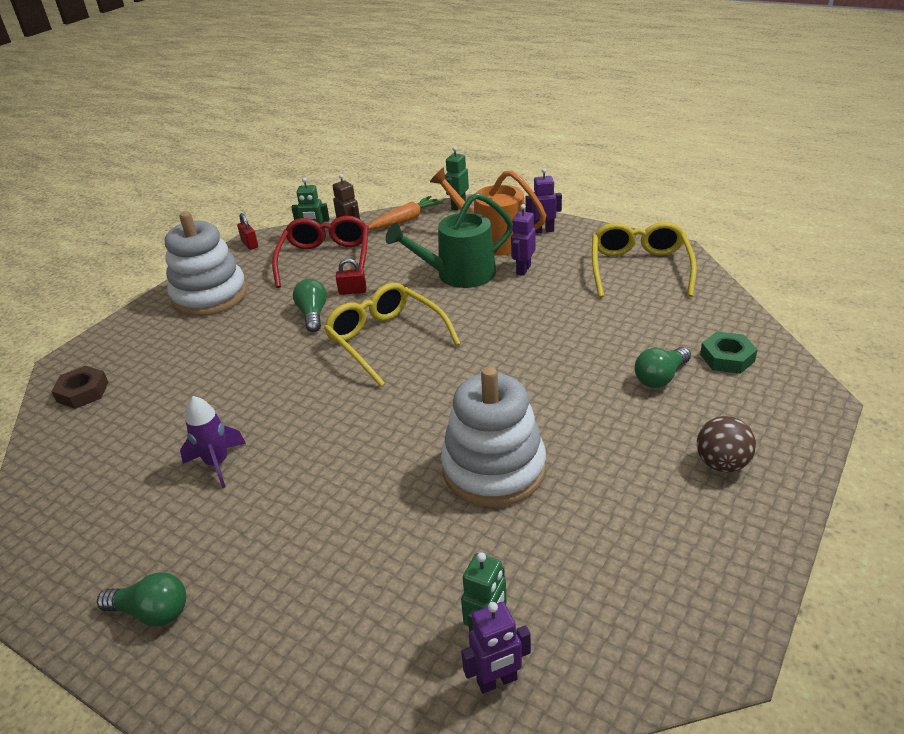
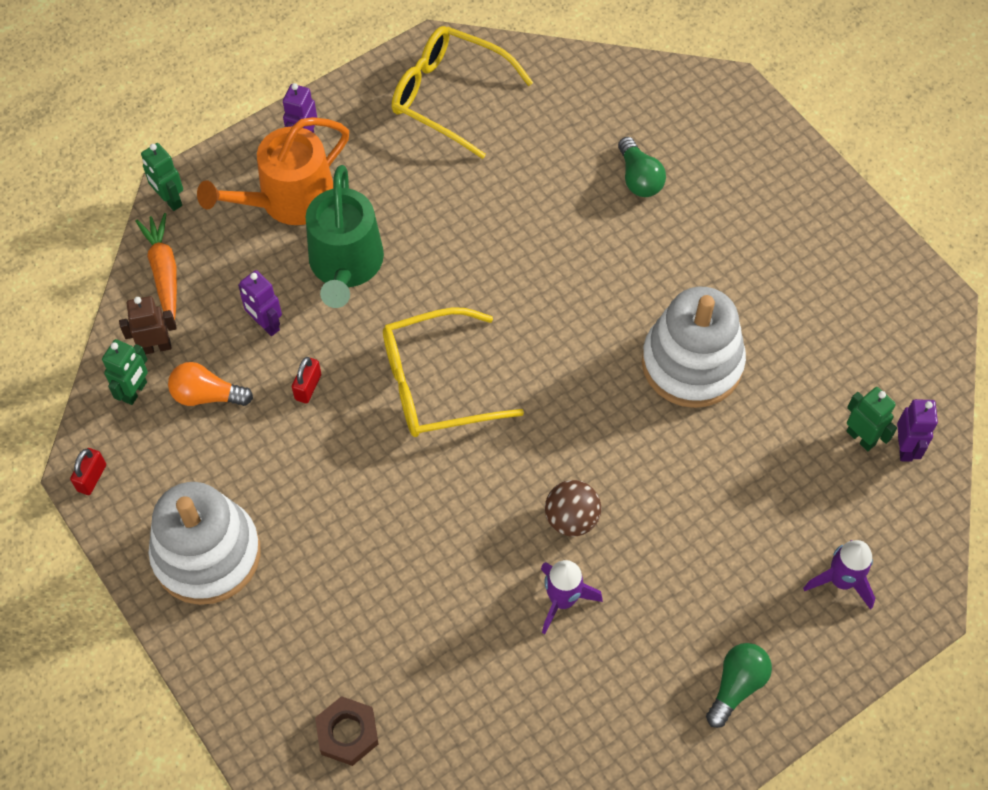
camera: 70 degrees left, 25 degrees up
(250, 244) = (92, 478): red padlock -> red padlock turned 60 degrees counterclockwise
(297, 668) = (841, 581): none -> purple rocket
(313, 315) = (334, 444): green light bulb -> none
(326, 260) = (207, 395): red glasses -> orange light bulb
(523, 269) = (378, 199): purple robot -> purple robot (266, 324)
(721, 463) = (768, 198): brown ball -> brown ball (571, 519)
(727, 358) = (640, 114): green nut -> none

